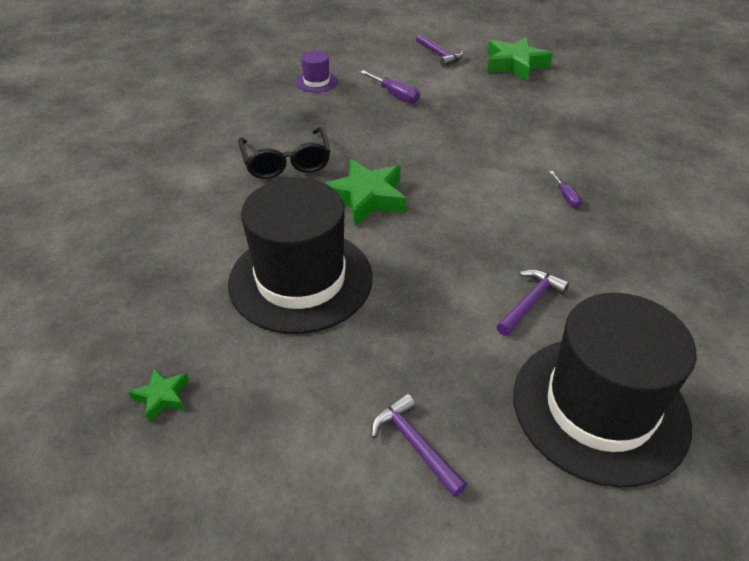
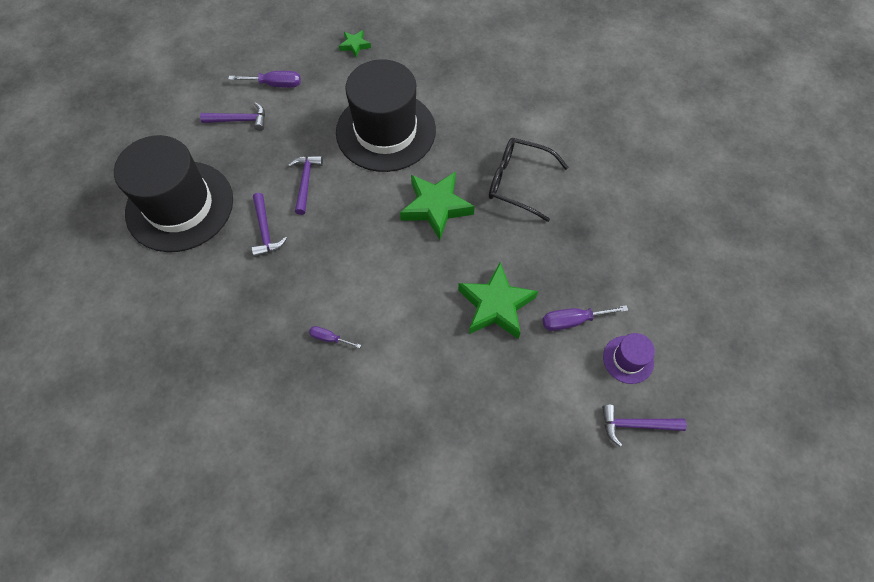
camera: 125 degrees right, 20 degrees up
(313, 447) = (275, 84): none -> purple screwdriver
(316, 82) = (642, 270): purple hat -> purple hat (628, 359)
(437, 307) = (305, 182): none -> purple hammer
(515, 64) = (563, 491): green star -> green star (496, 305)

